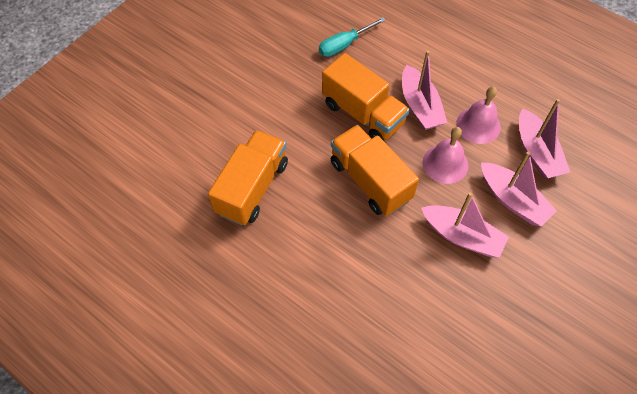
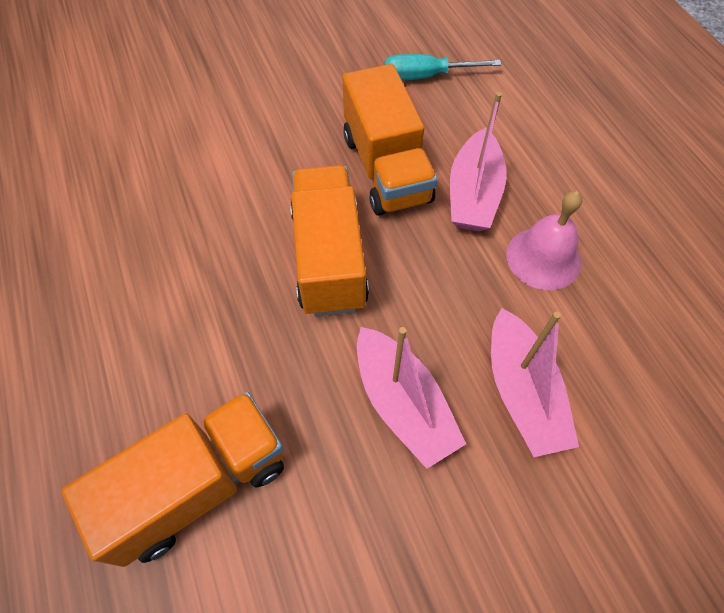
camera: 30 degrees right, 0 degrees up
(252, 188) = (173, 193): orange truck -> orange truck (198, 485)
(445, 163) = (454, 287): pink bell -> none
(536, 152) = (612, 340): pink boat -> none

